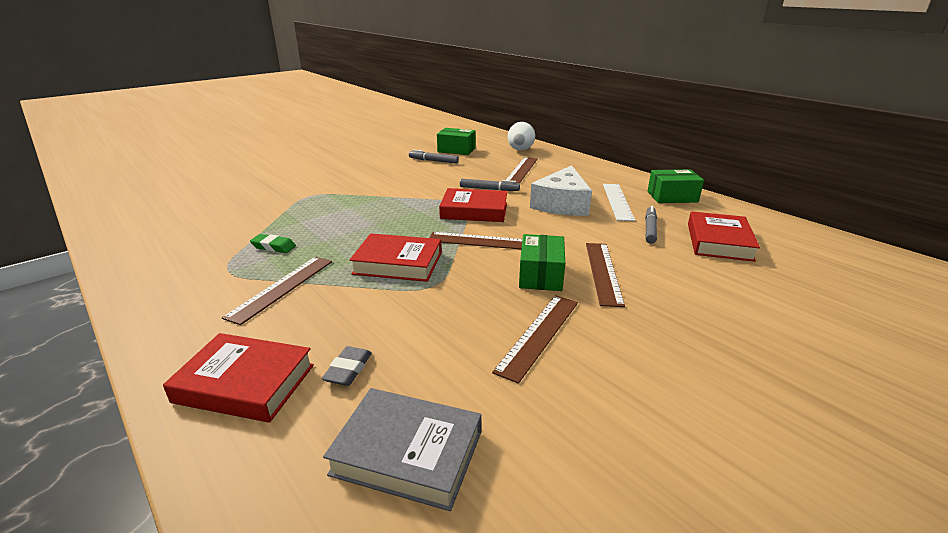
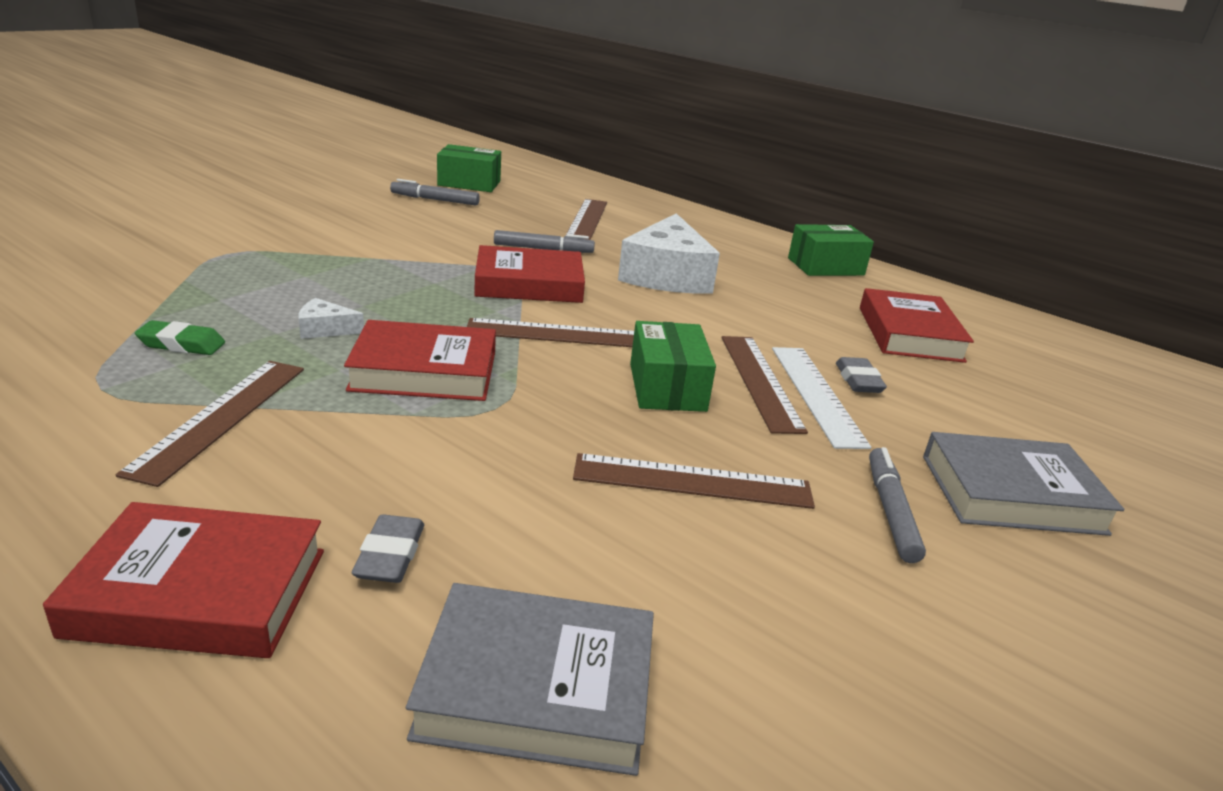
camera: 15 degrees left, 0 degrees up
(350, 238) = (325, 329): none -> white cheese
(520, 150) = (575, 187): white egg -> none
(539, 335) = (693, 482): brown ruler -> brown ruler turned 75 degrees clockwise
(617, 201) = (748, 272): white ruler -> white ruler (816, 394)
(650, 229) = (808, 315): grey marker -> grey marker (890, 511)
(671, 273) = (858, 380): none -> grey eraser
(761, 353) = (1011, 494): none -> grey book

